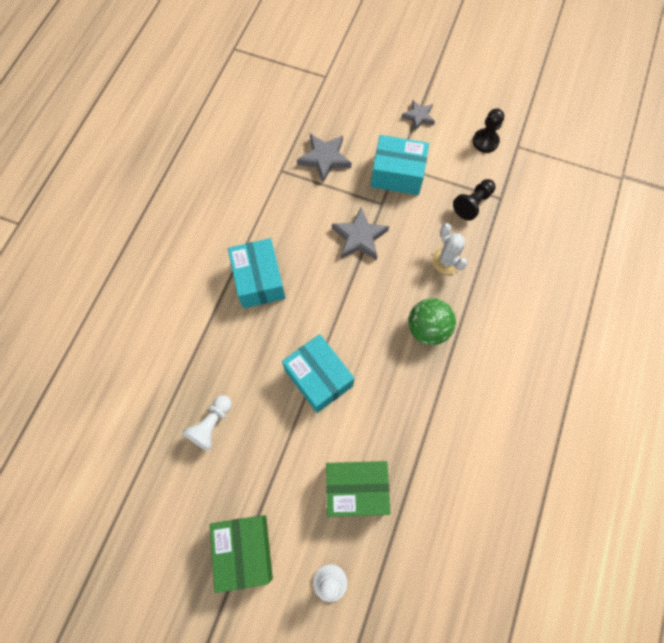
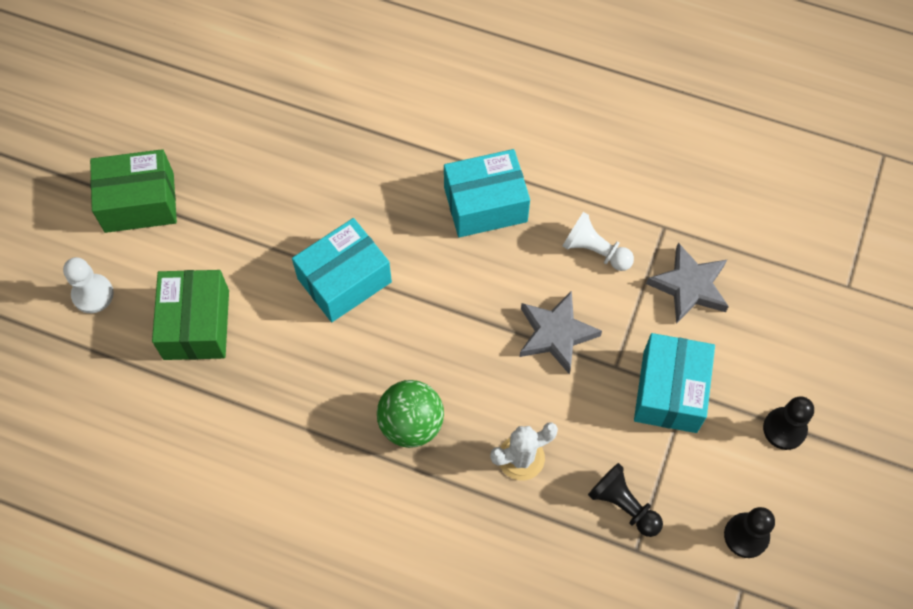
camera: 90 degrees right, 5 degrees down
(211, 424) = (290, 160): white pawn -> white pawn (595, 251)
(418, 117) = (784, 429): grey star -> black pawn

